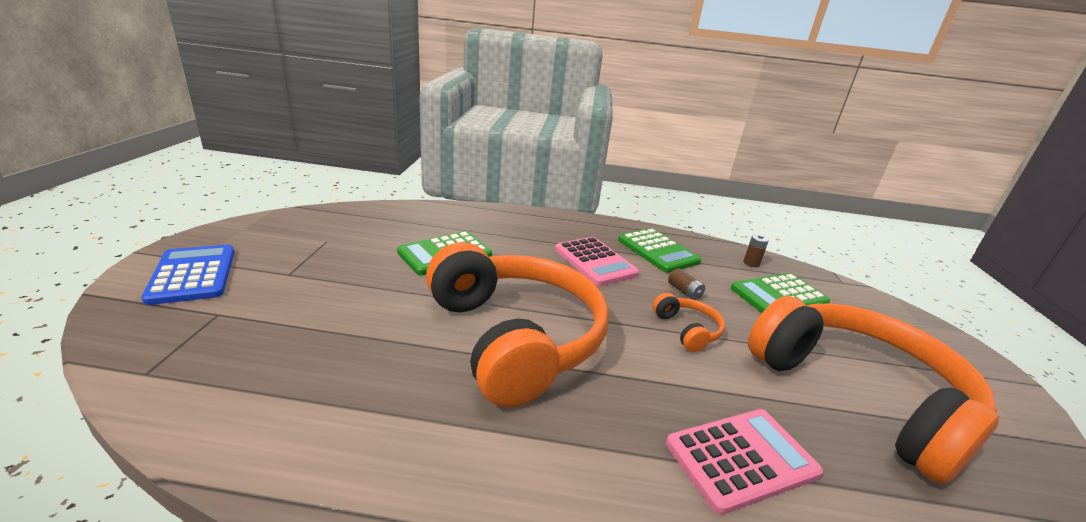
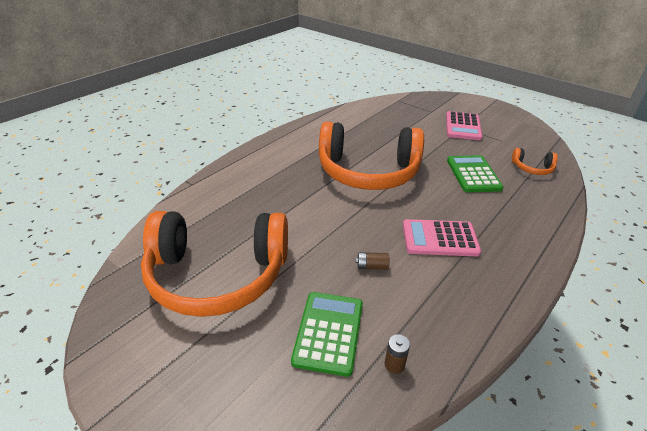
camera: 125 degrees right, 10 degrees up
(192, 275) = (469, 108): blue calculator -> none
(657, 251) = (448, 293): green calculator -> none
(687, 330) = (329, 238): orange headphones -> orange headphones (532, 168)
(741, 458) = (242, 199): pink calculator -> pink calculator (463, 126)

